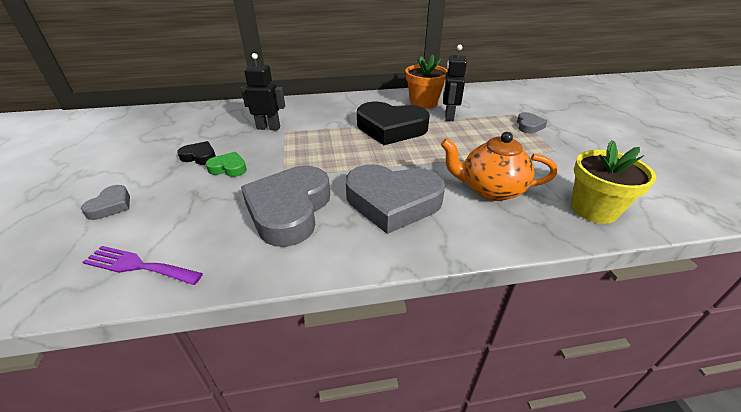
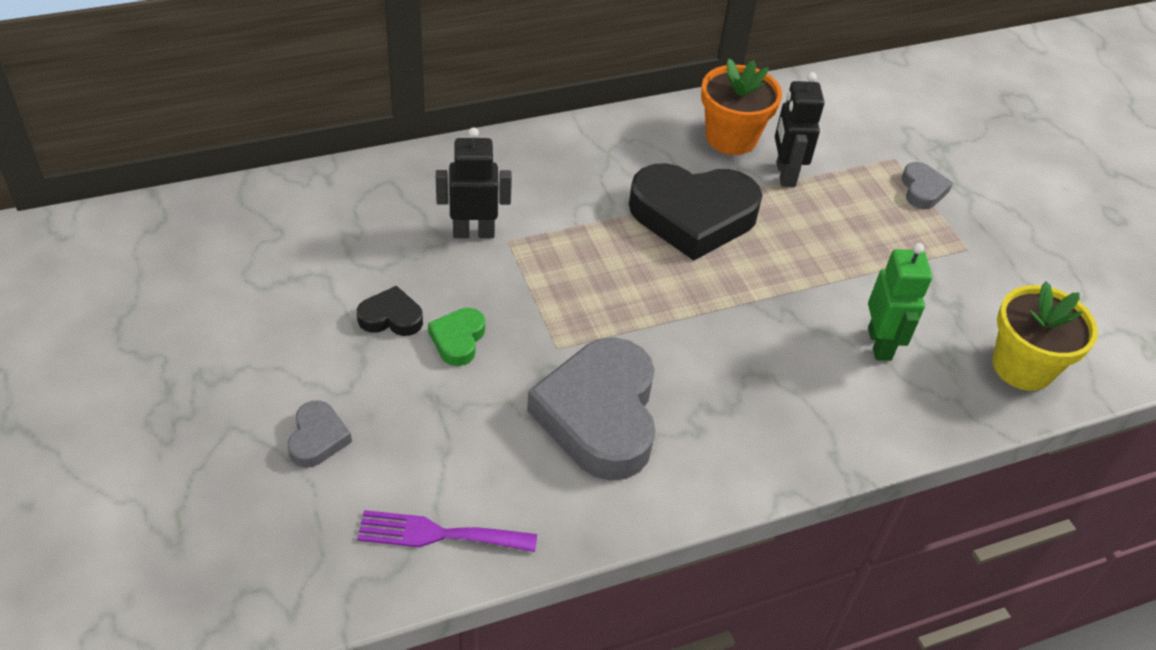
camera: 15 degrees left, 10 degrees up
(228, 168) = (458, 339): green heart -> green heart turned 75 degrees counterclockwise
(392, 202) = (745, 383): grey heart -> none
(490, 190) = (880, 344): orange teapot -> green robot

